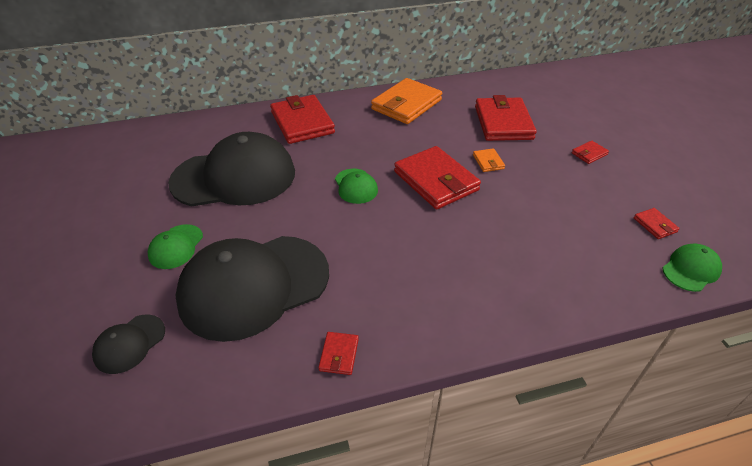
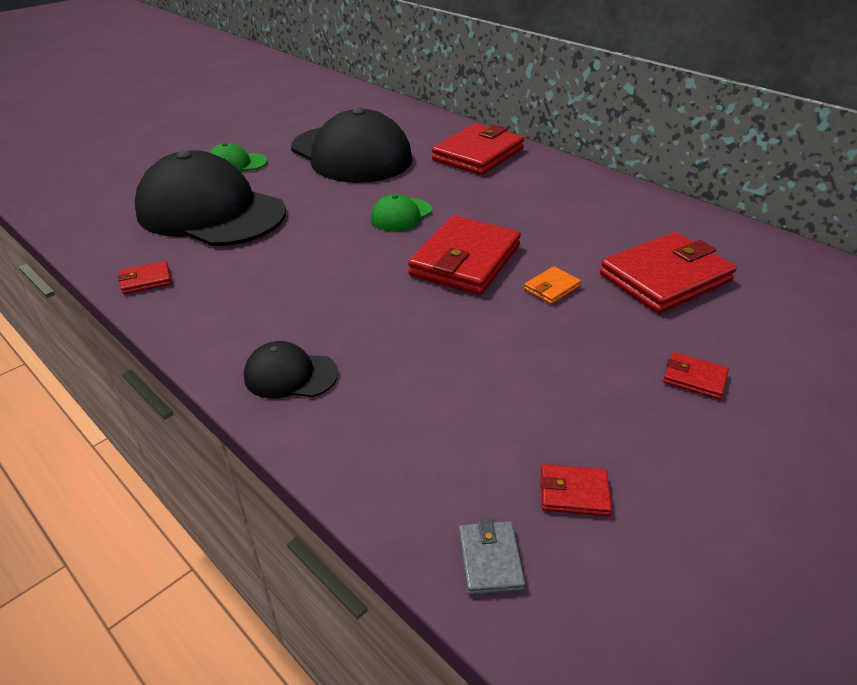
camera: 60 degrees right, 5 degrees down
(129, 344) = (118, 186): black cap -> black cap (290, 375)
(406, 105) = (601, 198): orange wallet -> none
(655, 225) = (574, 493): red wallet -> red wallet turned 60 degrees clockwise
(691, 269) = (490, 560): green cap -> grey wallet

